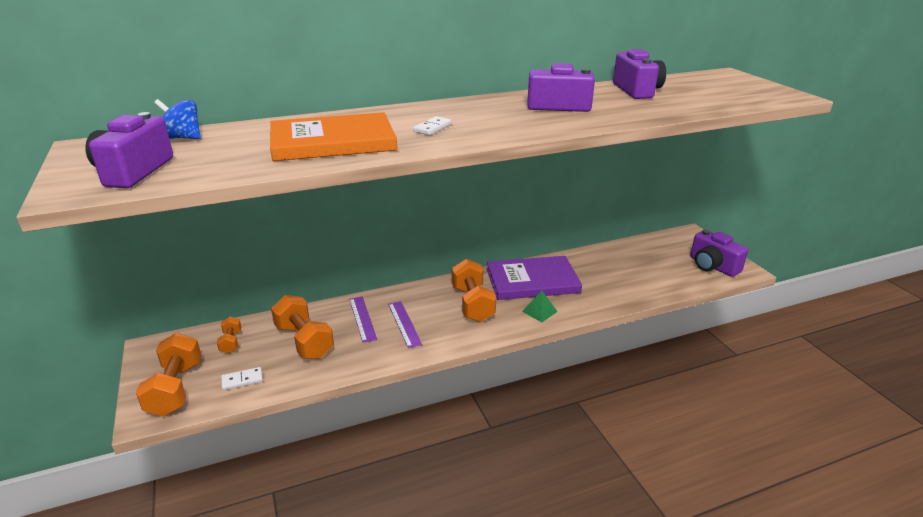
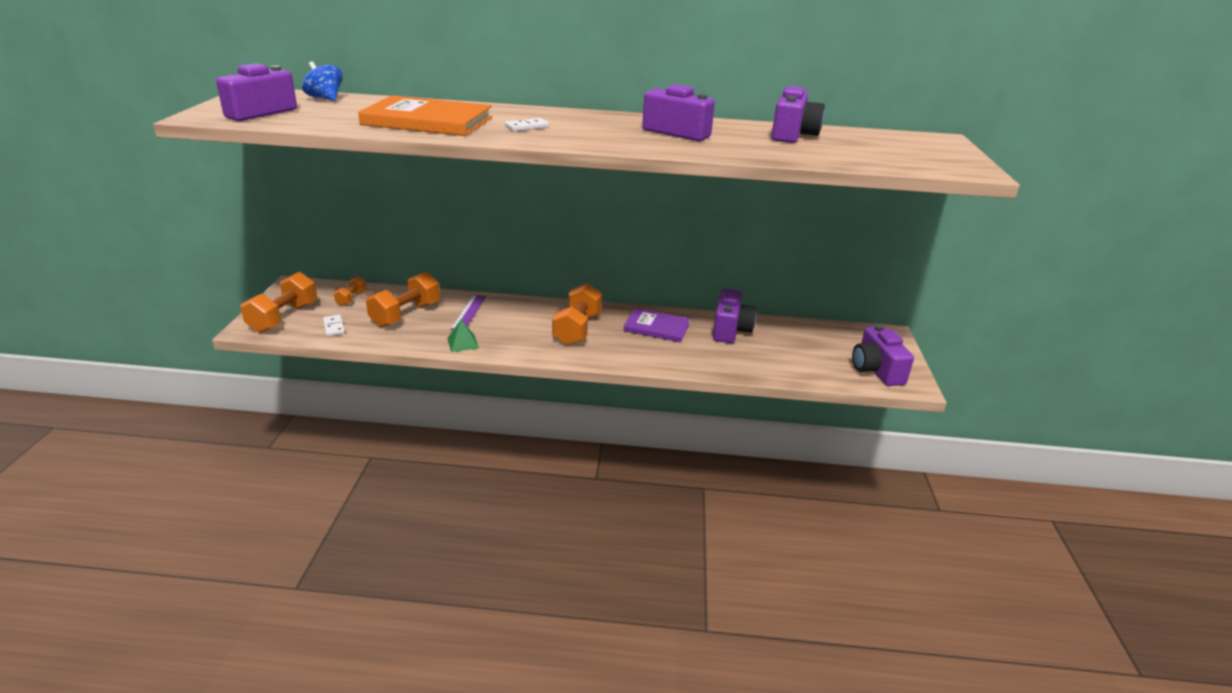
camera: 25 degrees right, 0 degrees up
(242, 380) = (334, 327): white domino -> white domino turned 60 degrees clockwise
(304, 341) = (405, 315): orange dumbbell -> orange dumbbell turned 45 degrees clockwise
(404, 323) = (499, 326): purple ruler -> none
(532, 281) = (656, 327): purple book -> purple book, size x0.64
(539, 311) = (634, 354): green pyramid -> green pyramid (463, 343)
(587, 265) = (730, 330): none -> purple camera

